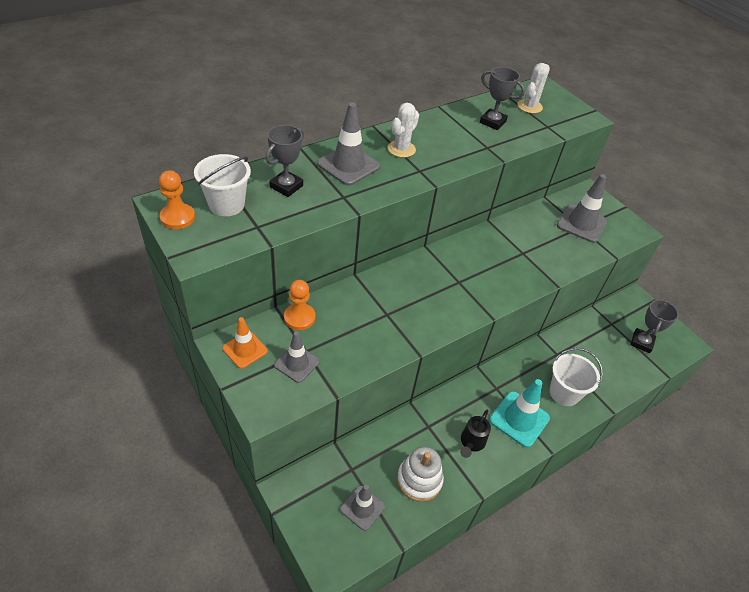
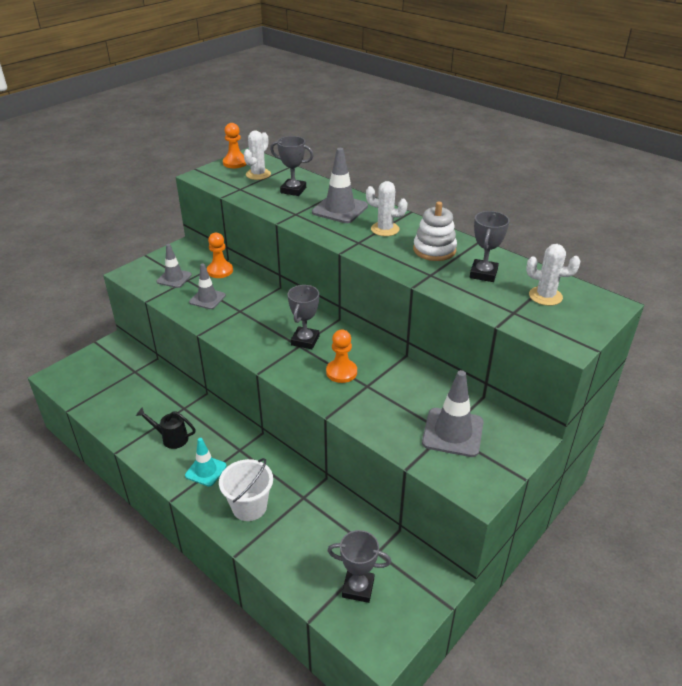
camera: 80 degrees right, 10 degrees down
(226, 204) = (258, 174): white bucket -> white cactus
(245, 350) = (181, 255): orange traffic cone -> none
(362, 508) = (101, 383): grey traffic cone -> grey traffic cone (207, 299)
(419, 480) = (129, 410): white stacking toy -> white stacking toy (434, 250)
(452, 276) = (305, 340): none -> grey trophy
(503, 263) = (341, 372): none -> orange pawn
(519, 419) = (206, 471): turquoise traffic cone -> turquoise traffic cone, size x0.65

